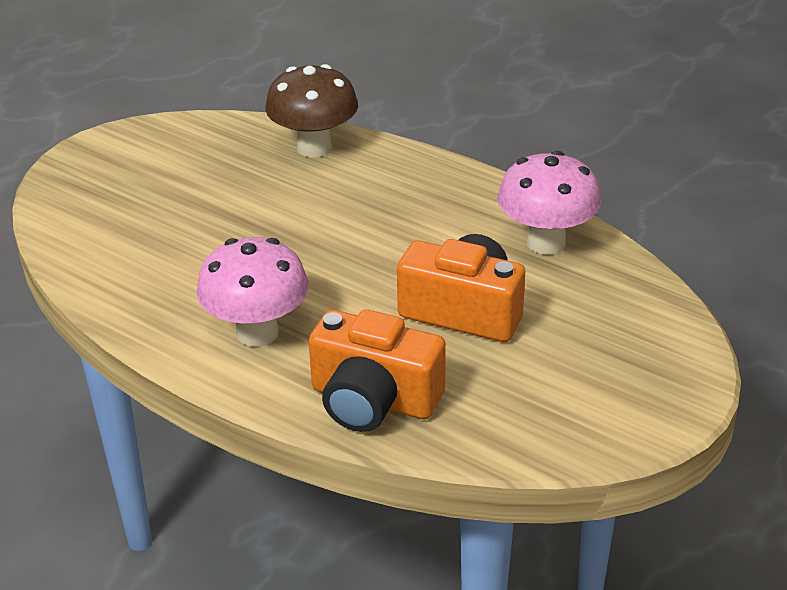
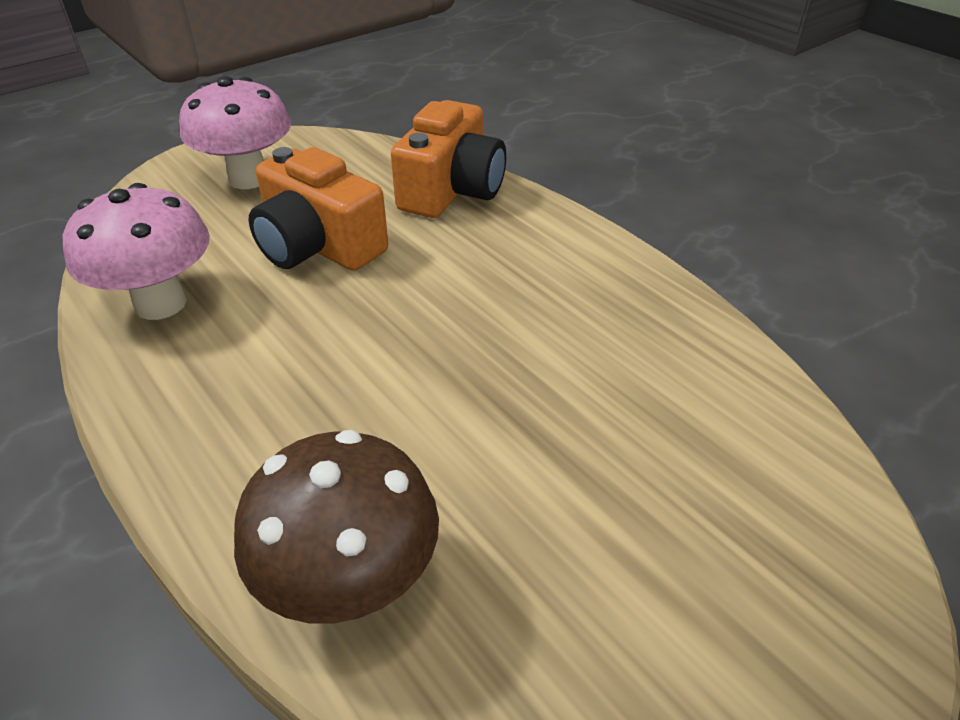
camera: 165 degrees left, 5 degrees up
(257, 332) = (541, 264): pink mushroom -> pink mushroom (248, 178)
(373, 400) = (451, 190): orange camera -> orange camera turned 75 degrees clockwise

